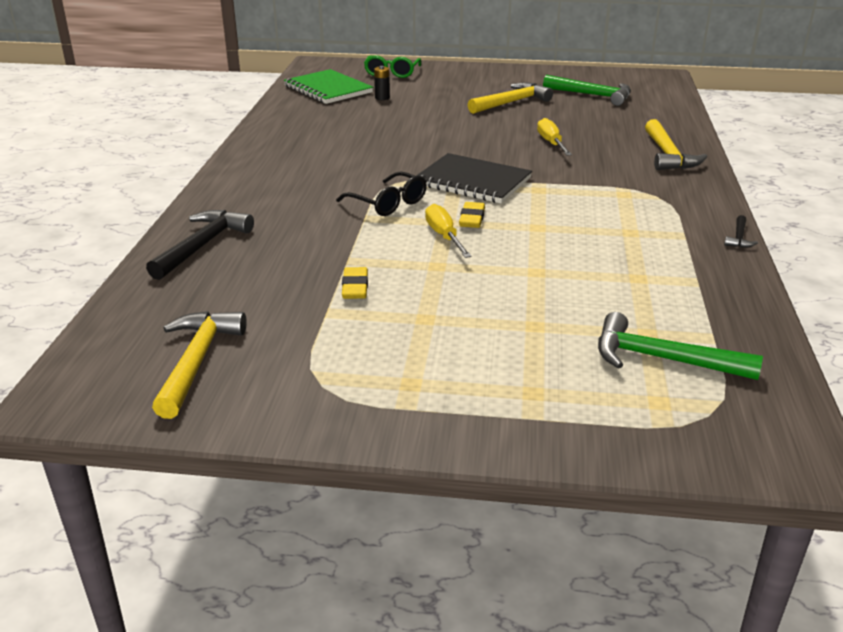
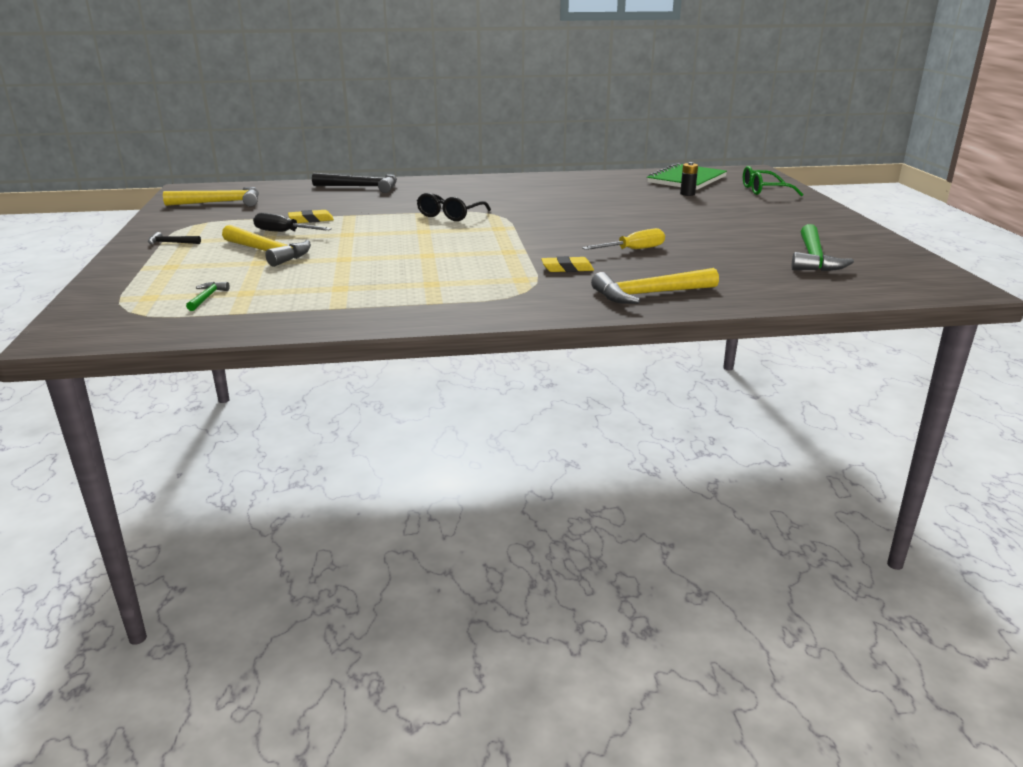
camera: 75 degrees right, 5 degrees down
(406, 307) = (284, 232): none -> black screwdriver
(444, 236) = (398, 232): yellow screwdriver -> none
(472, 219) = (434, 237): yellow eraser -> yellow eraser (567, 268)
(473, 181) = (511, 232): black notebook -> none
(511, 102) = (737, 231): yellow hammer -> yellow hammer (268, 252)
(662, 359) = (207, 297): green hammer -> green hammer, size x0.48
(739, 238) = (439, 324): black hammer -> black hammer (171, 243)

